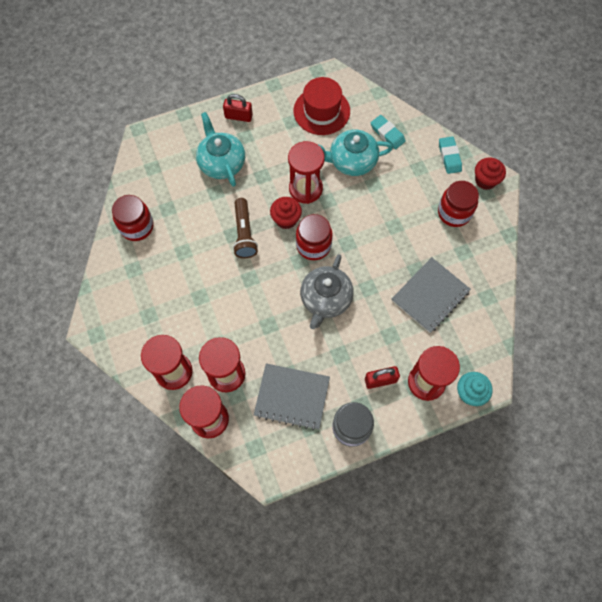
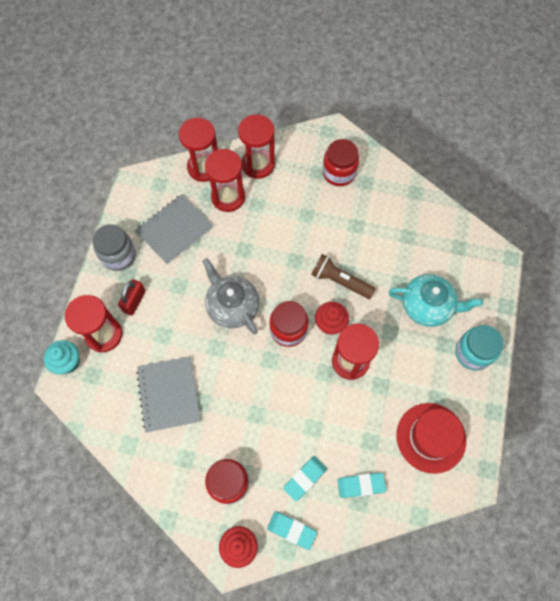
camera: 125 degrees right, 0 degrees up
(137, 226) = (405, 204): red jar -> red jar (339, 173)
(238, 116) = (473, 353): red padlock -> turquoise jar
(352, 161) = (352, 425): turquoise teapot -> none
(411, 168) = (305, 478): none -> turquoise eraser

